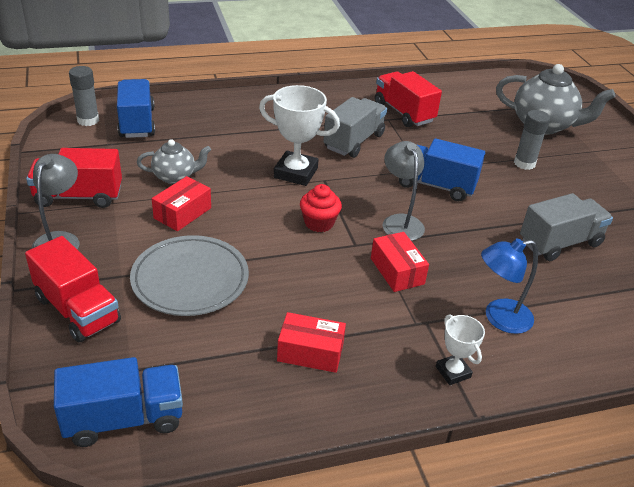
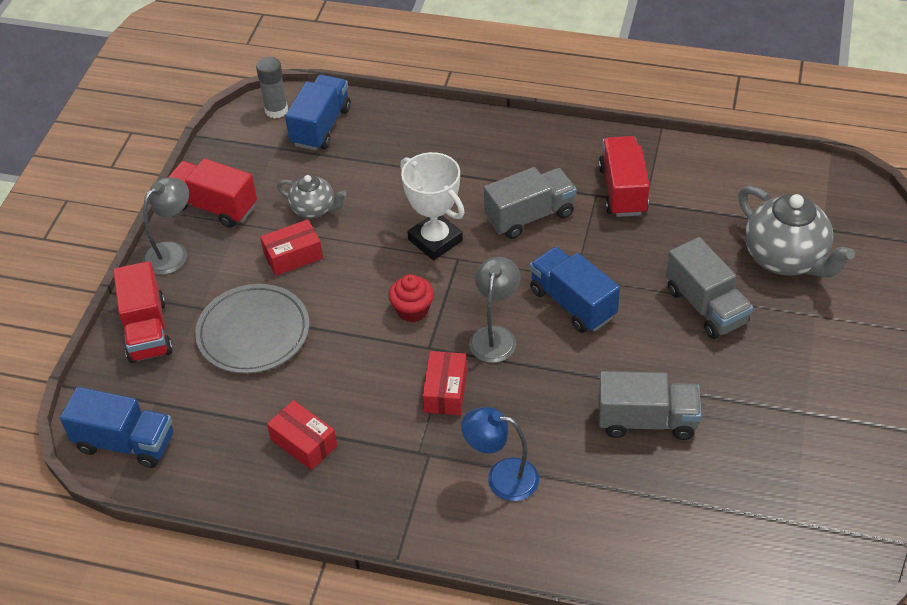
camera: 35 degrees right, 10 degrees up
(453, 372) = (411, 511): white trophy -> none
(524, 163) = (706, 306): grey glue stick -> grey truck

